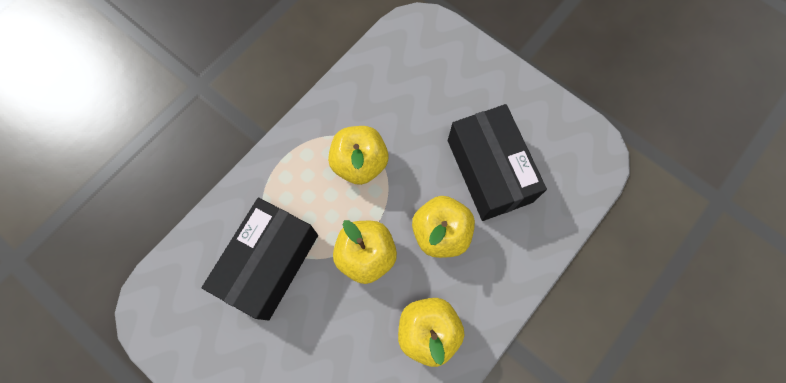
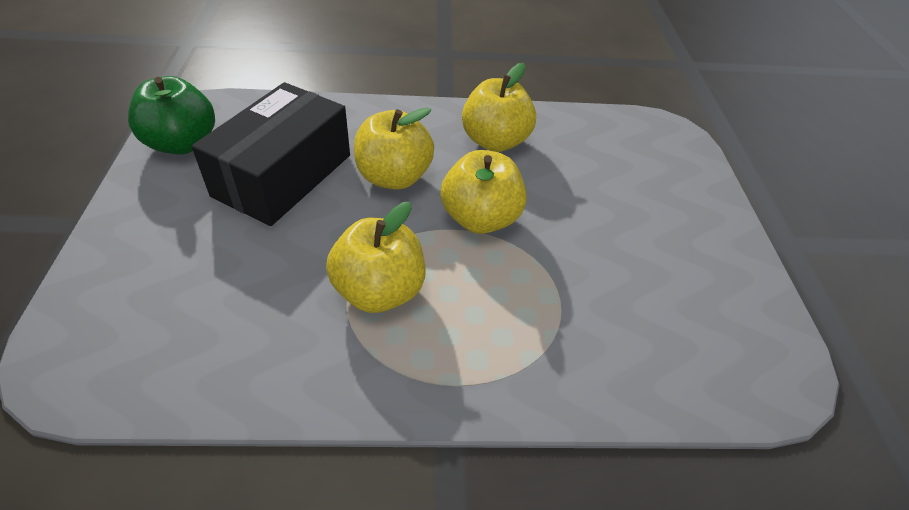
camera: 135 degrees left, 25 degrees down
(269, 263) = (587, 295): black box -> none
(563, 132) = (182, 143): none -> green apple

